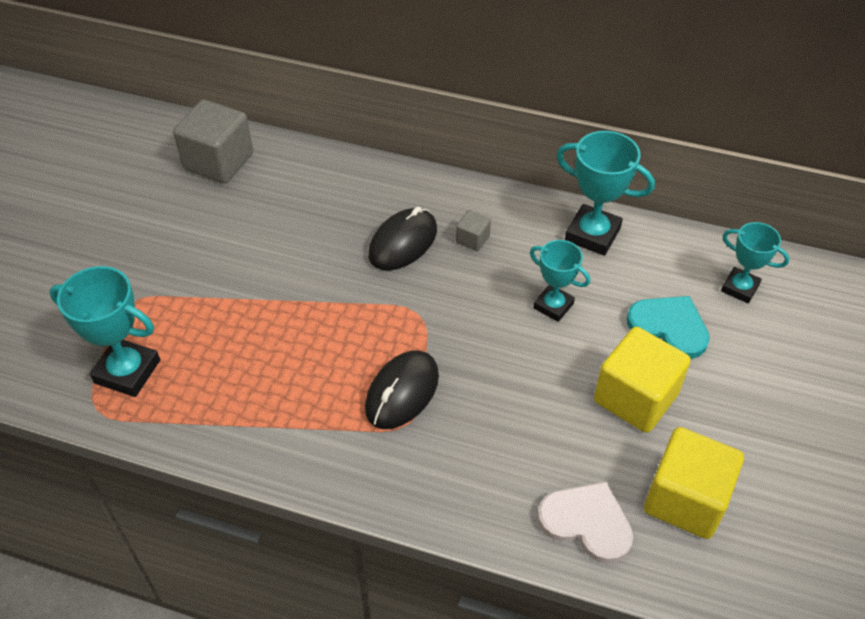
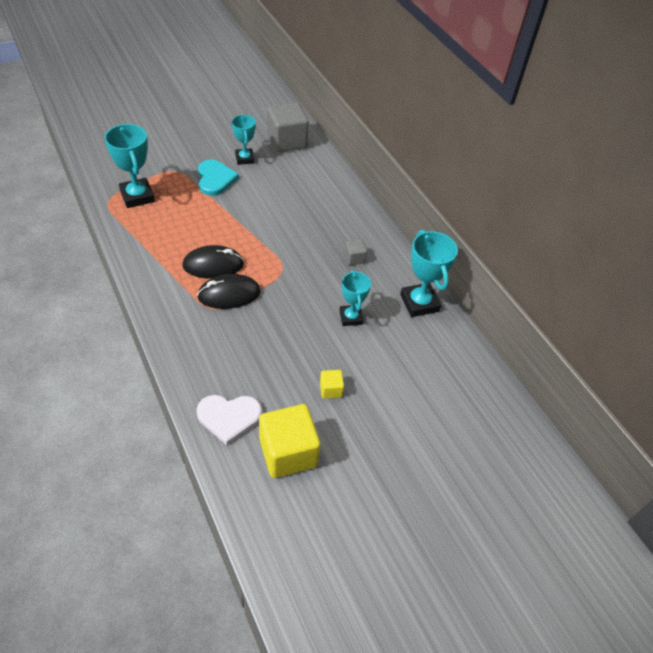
camera: 40 degrees right, 0 degrees up
(403, 242) = (319, 234): black mouse -> black mouse (213, 265)
(587, 522) = (229, 417): white heart -> white heart turned 105 degrees clockwise
(635, 398) = (331, 389): yellow cube -> yellow cube, size x0.46
(669, 327) = (396, 375): turquoise heart -> turquoise heart (215, 179)
(740, 288) = (464, 391): turquoise trophy -> turquoise trophy (244, 159)

